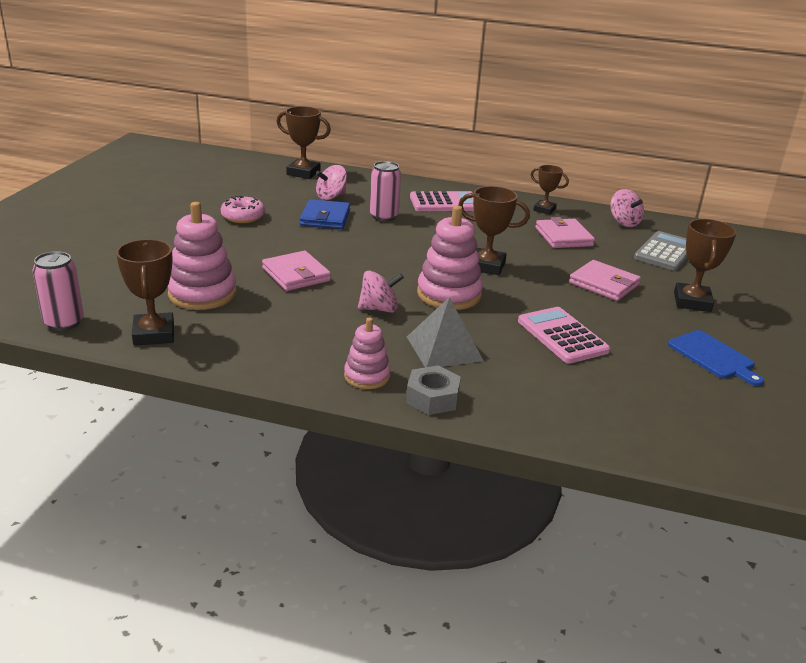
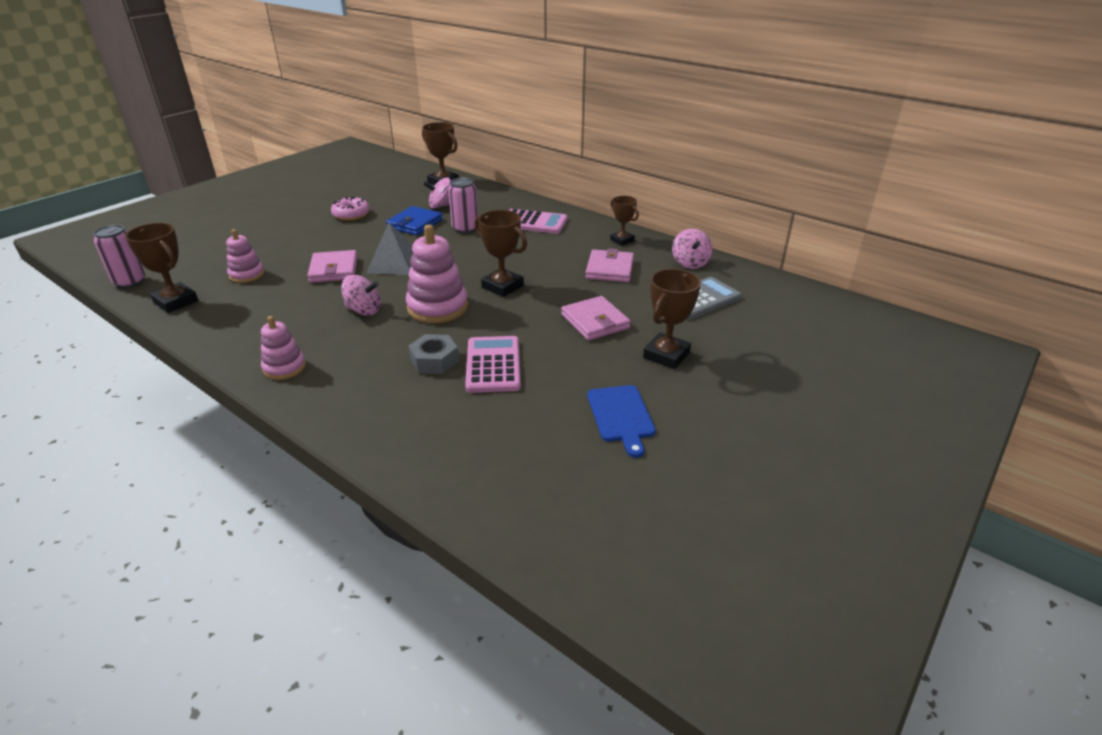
camera: 25 degrees right, 5 degrees up
(154, 334) = (176, 302): brown trophy -> brown trophy turned 60 degrees counterclockwise
(202, 294) = (247, 275): pink stacking toy -> pink stacking toy, size x0.60
(432, 398) = (313, 398): grey nut -> grey nut (434, 360)
(444, 348) = (375, 356): grey pyramid -> grey pyramid (395, 263)

